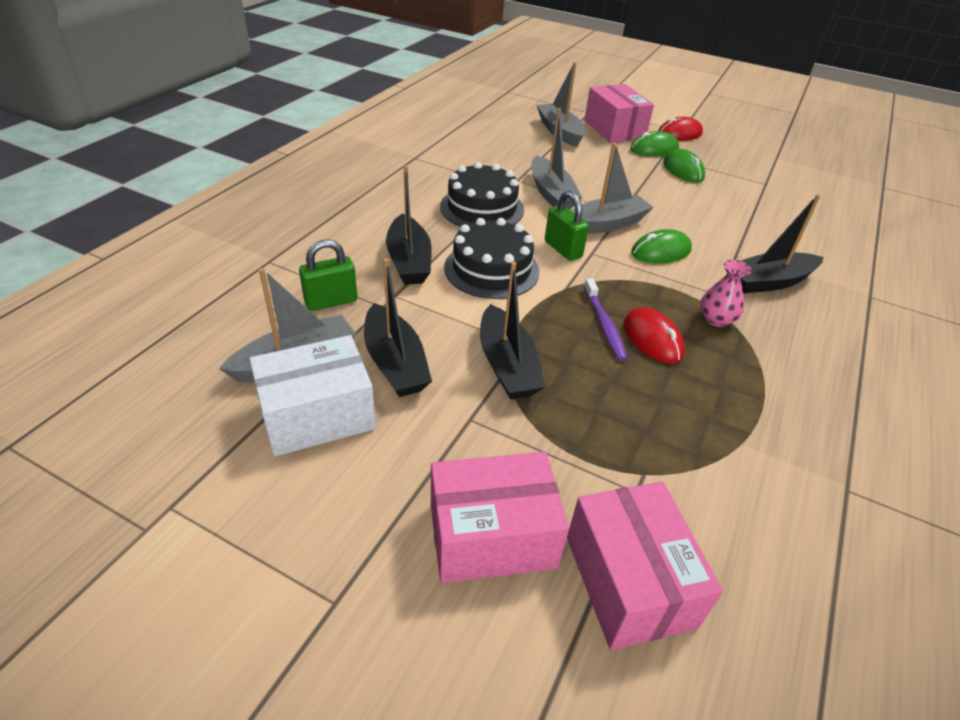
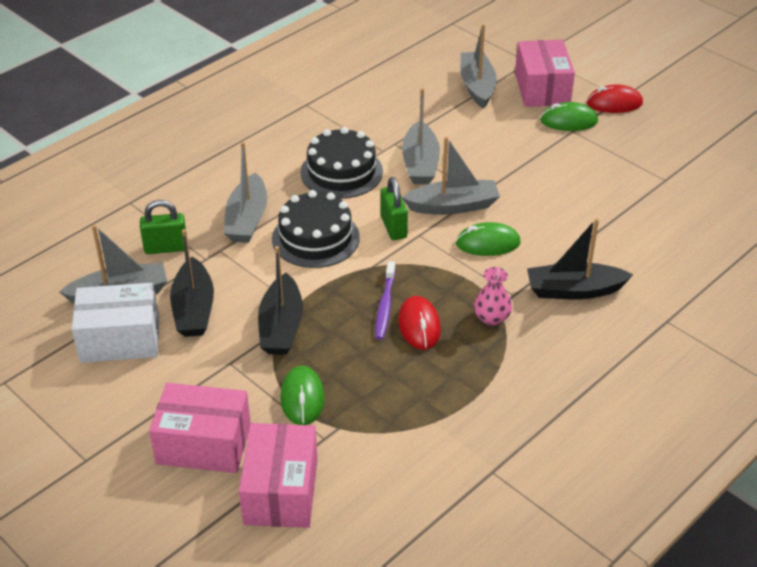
camera: 20 degrees right, 0 degrees up
(409, 261) = (247, 219): black boat -> grey boat
(683, 170) = (582, 152): green mouse -> green mouse (302, 398)

